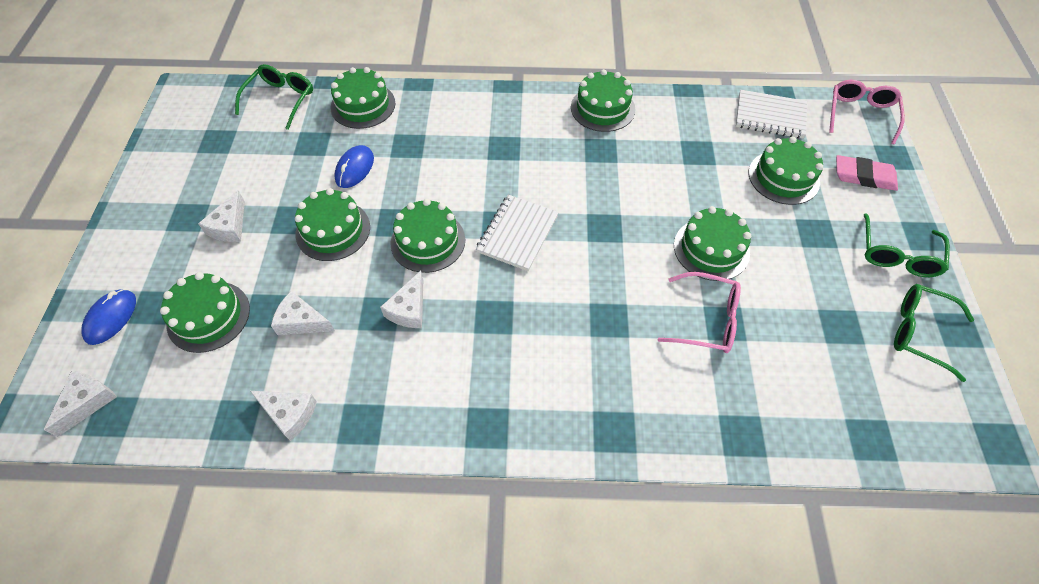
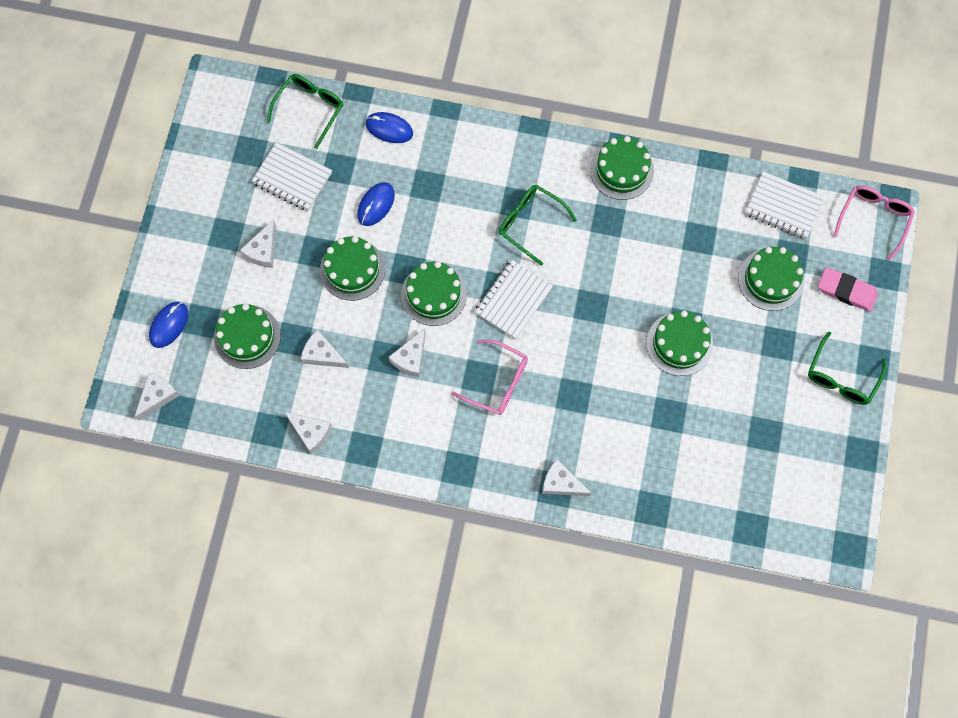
camera: 10 degrees right, 15 degrees up
(263, 157) = (292, 178): none -> white notebook
(363, 105) = (389, 129): green cake -> blue mouse
(619, 423) = (561, 483): none -> white cheese
(707, 320) = (655, 409): pink glasses -> pink glasses (498, 382)
(919, 332) = (827, 450): green glasses -> green glasses (530, 223)

